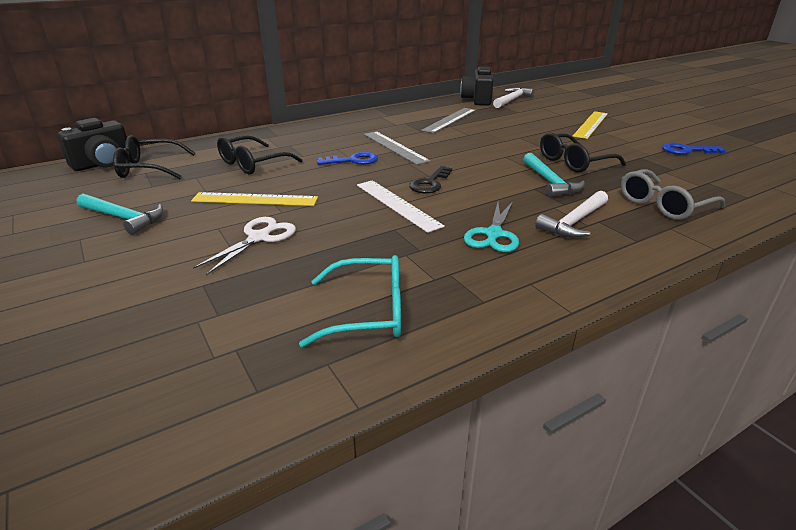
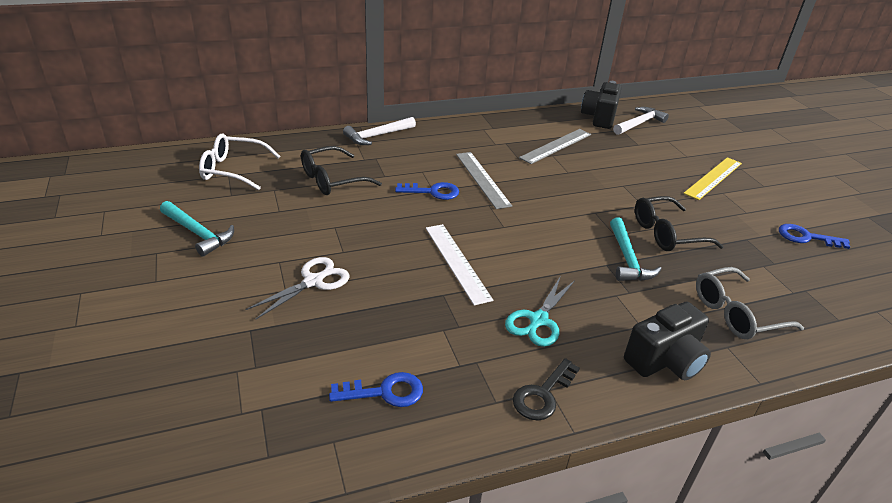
camera: 10 degrees right, 5 degrees up
(103, 164) = (192, 156): black camera -> black camera (665, 361)
(150, 168) = (234, 170): black glasses -> white glasses
(255, 199) = (322, 230): yellow ruler -> none
(367, 312) = (384, 392): turquoise glasses -> blue key
(430, 183) = (500, 238): black key -> black key (543, 394)
(574, 222) = (628, 319): white hammer -> white hammer (377, 136)

